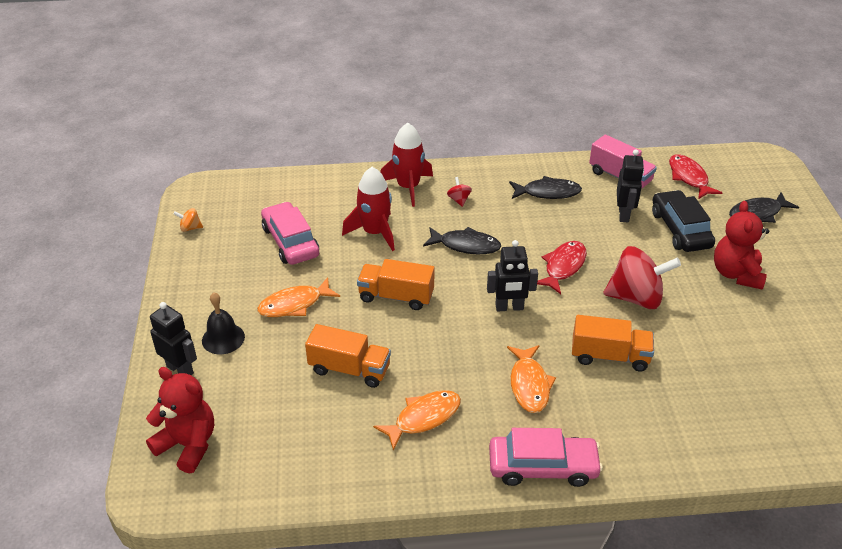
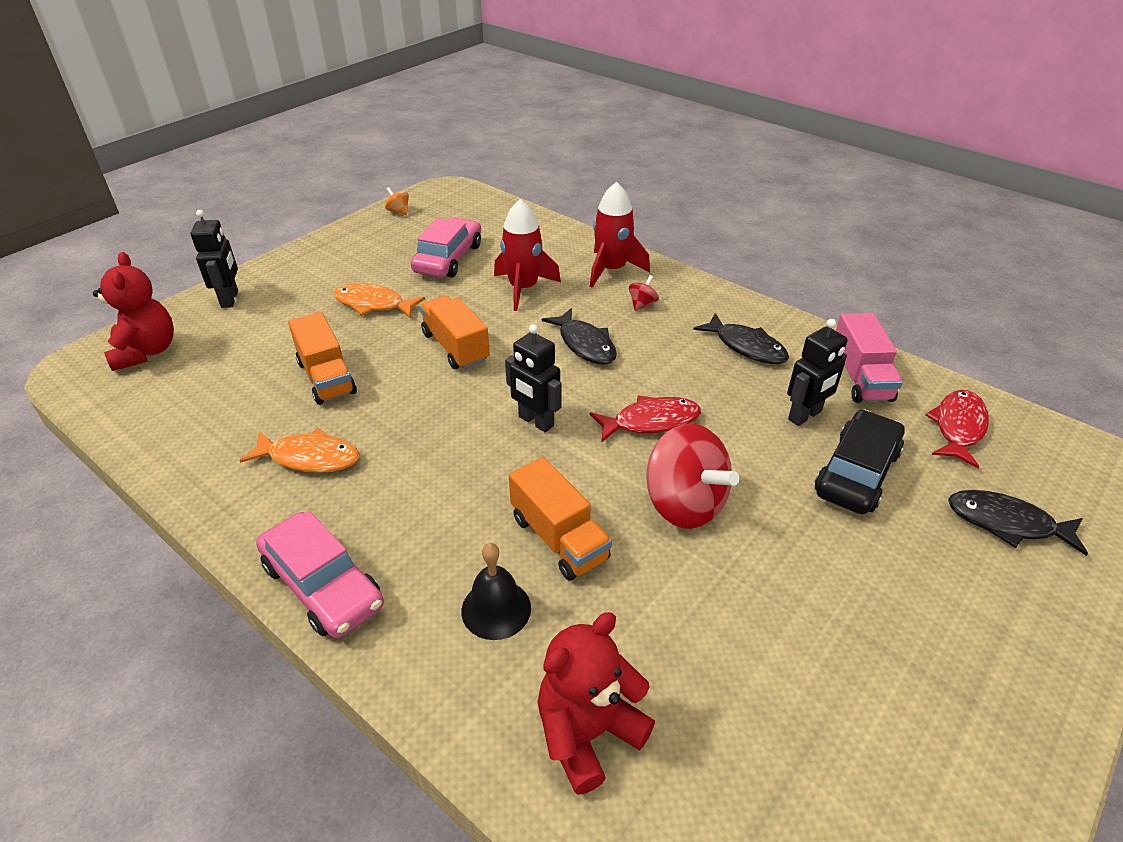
camera: 45 degrees right, 0 degrees up
(223, 338) = (289, 296): black bell -> black bell (496, 609)
(529, 385) = (438, 502): orange fish -> none
(736, 274) = (861, 568): red teddy bear -> red teddy bear (588, 732)

